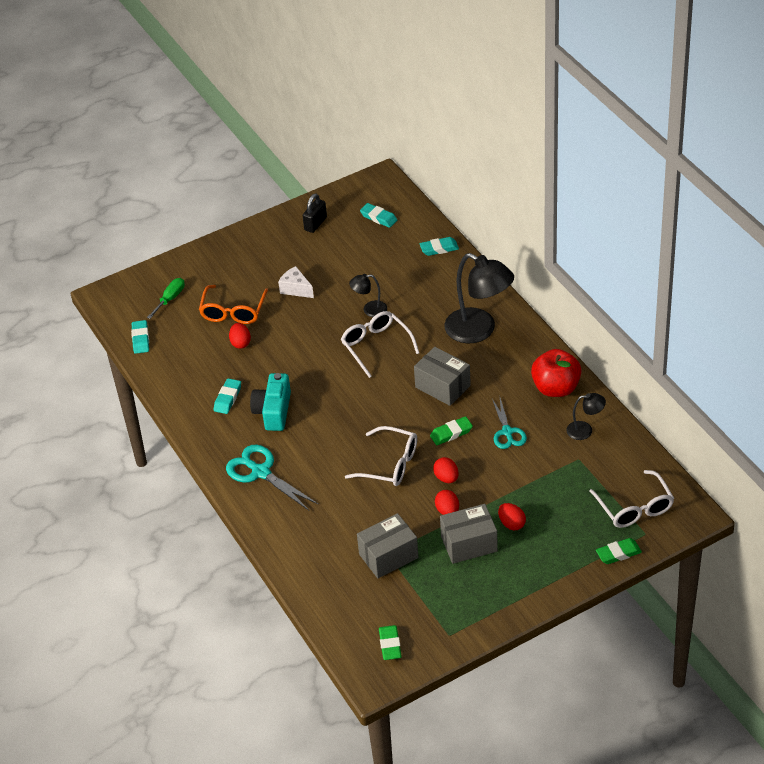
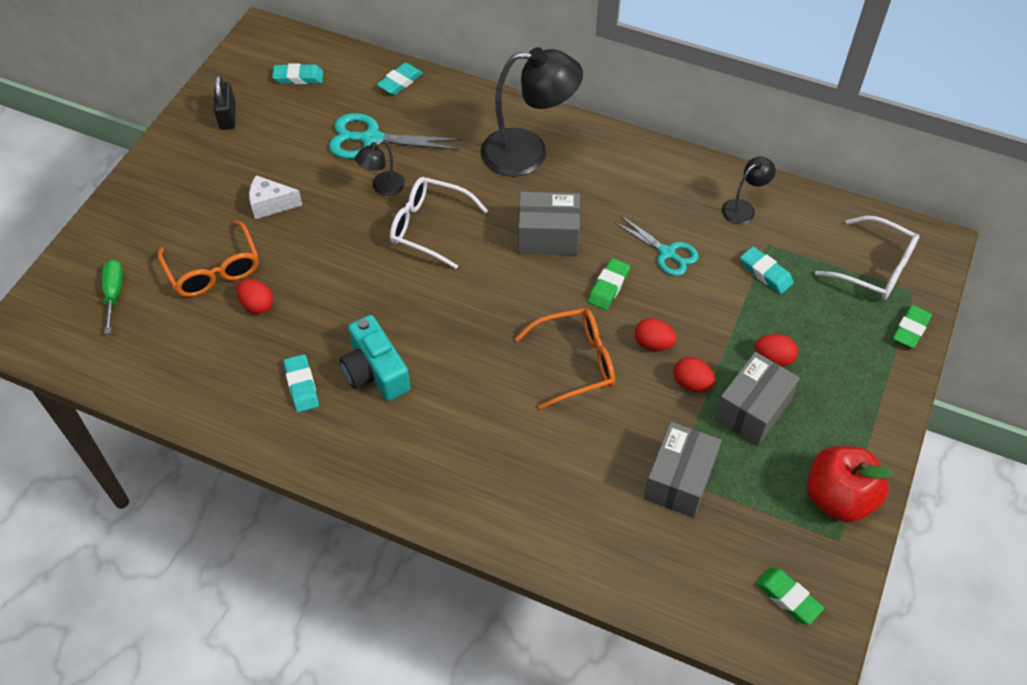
camera: 40 degrees left, 10 degrees up
(141, 339) = (116, 367): turquoise eraser -> turquoise eraser (765, 273)
(261, 472) = (429, 461): turquoise scissors -> turquoise scissors (371, 139)
(389, 464) = (574, 362): white glasses -> orange glasses
(556, 388) = (669, 177): red apple -> red apple (838, 498)

